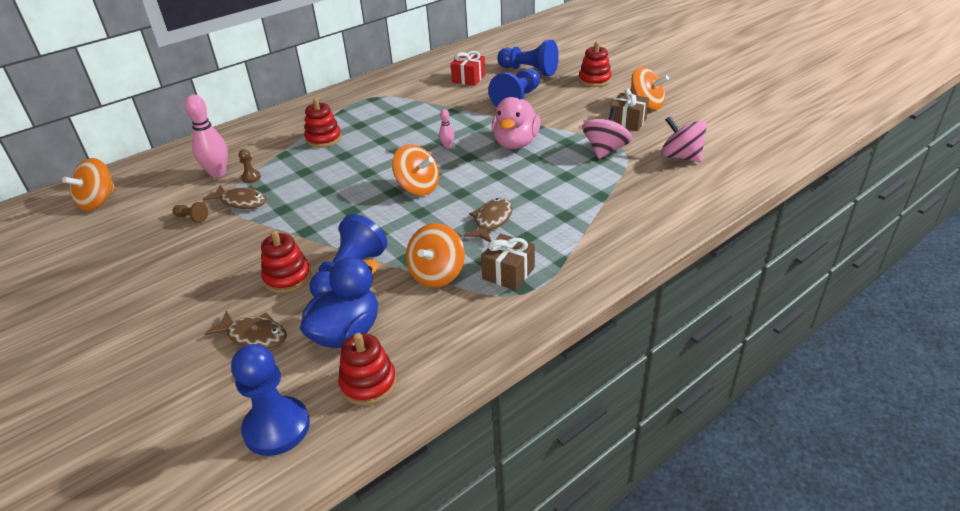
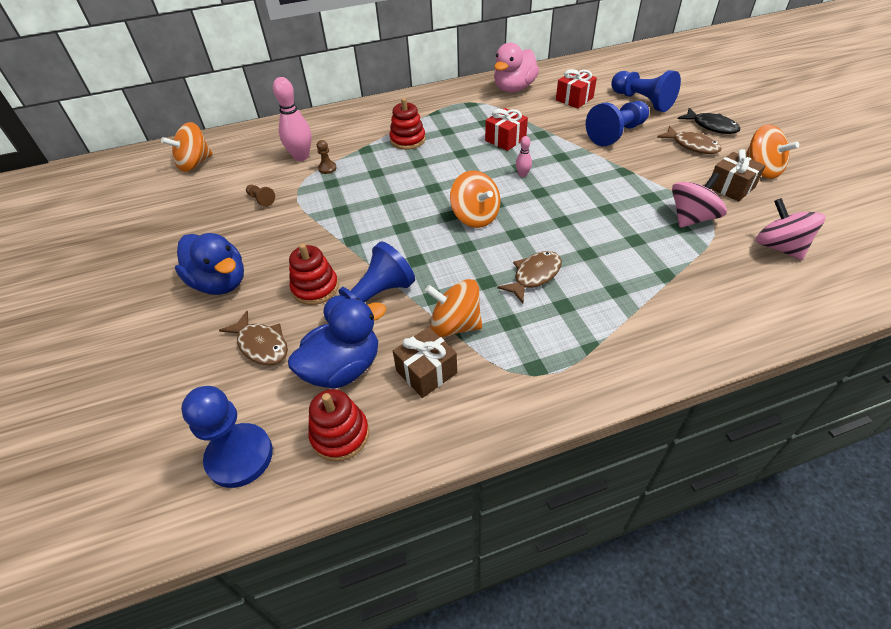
camera: 20 degrees right, 10 degrees up
(182, 296) = (220, 283): none -> blue duck
(241, 202) = (308, 193): brown fish -> brown fish (692, 145)
(419, 121) = (505, 139): none -> red gift
(437, 274) = (455, 325): orange spinning top -> orange spinning top turned 60 degrees clockwise
(508, 273) = (528, 345): brown gift -> brown gift (426, 372)
(515, 143) = (594, 187): pink duck -> pink duck (514, 88)
(594, 80) = (711, 126): red stacking toy -> black fish

